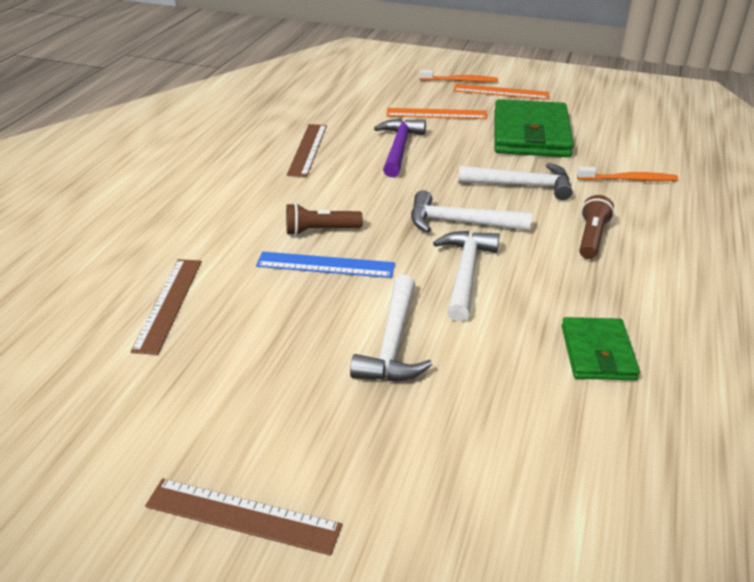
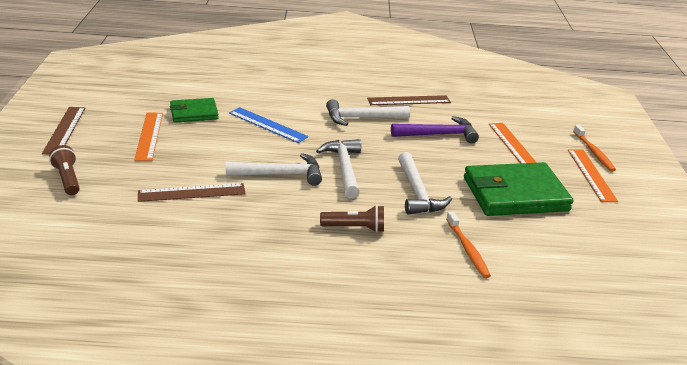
camera: 70 degrees right, 5 degrees down
(169, 304) = (212, 86): brown ruler -> brown ruler (192, 192)
(312, 393) = (149, 136): none -> orange ruler
(320, 231) = (305, 118): brown flashlight -> brown flashlight (67, 179)
(325, 265) = (267, 125): blue ruler -> blue ruler turned 45 degrees counterclockwise
(393, 343) = (198, 155): white hammer -> white hammer (362, 118)
(597, 352) = (209, 230): green wallet -> green wallet (194, 113)

